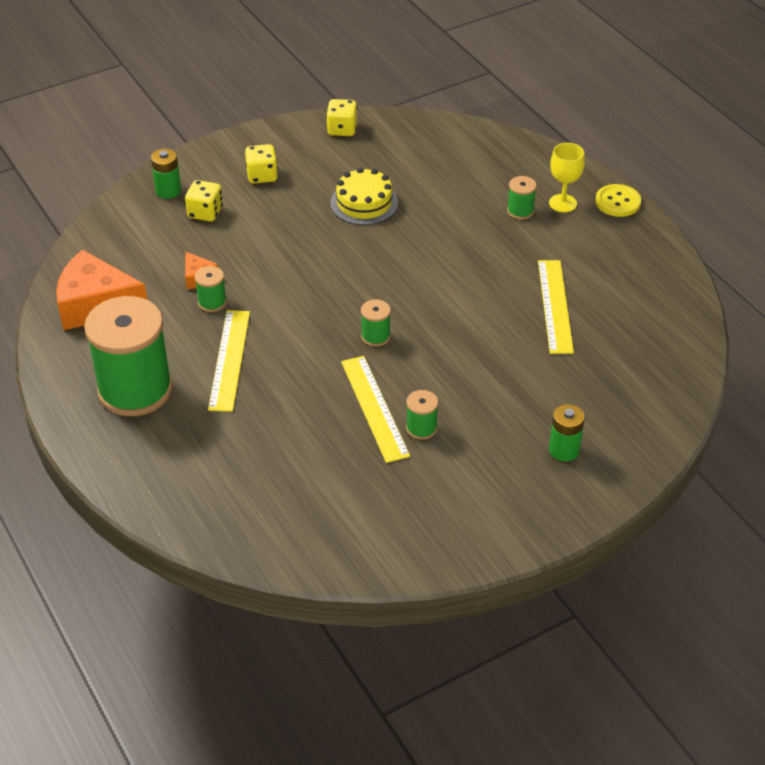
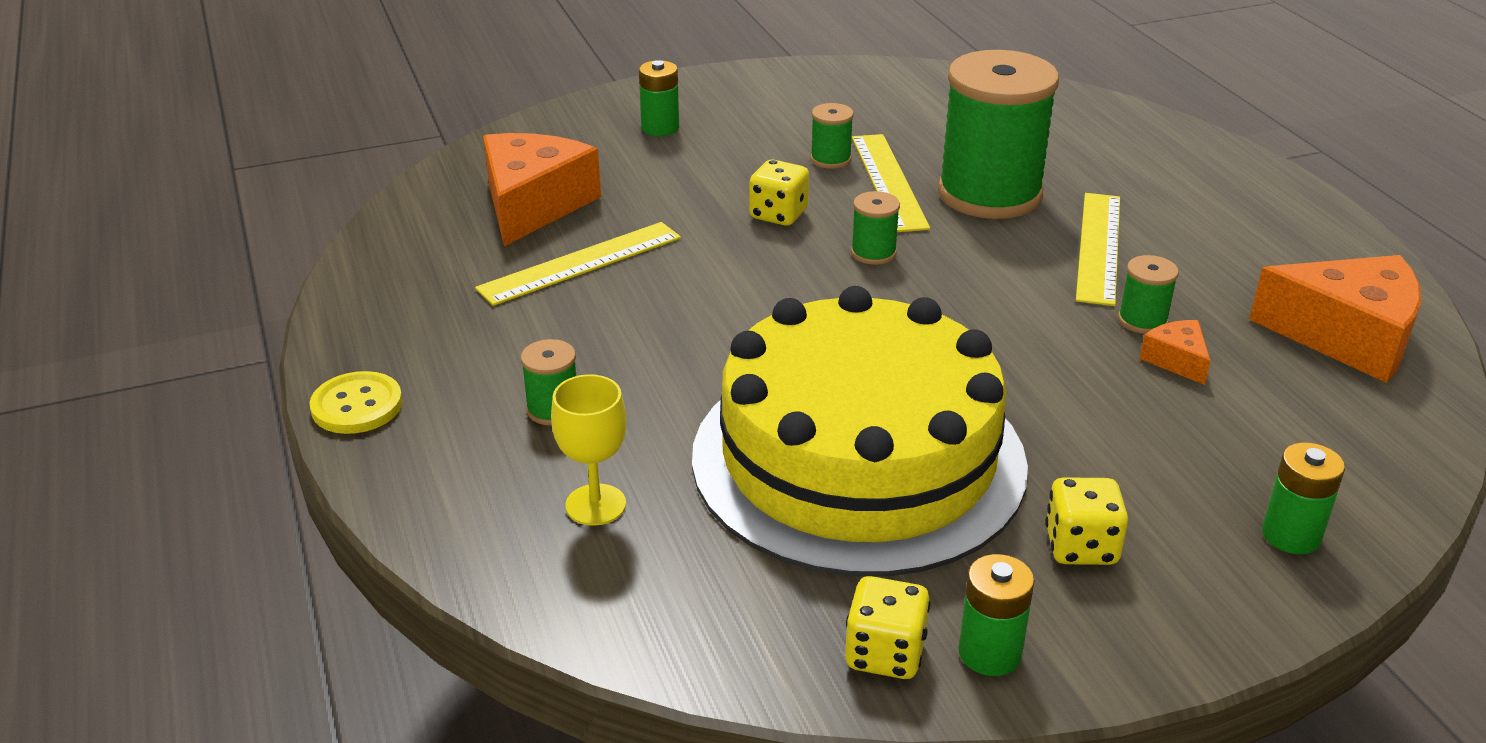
camera: 170 degrees left, 10 degrees down
(135, 390) = (1232, 227): green spool -> green spool (989, 194)
(205, 213) = (1193, 476): yellow dice -> yellow dice (778, 214)
(301, 134) = (990, 653): none -> green battery
(364, 203) = (858, 459): yellow cake -> yellow cake, size x2.36
(555, 306) = (580, 263): yellow ruler -> yellow ruler turned 45 degrees clockwise
(562, 203) = (463, 415): yellow goblet -> yellow goblet (595, 505)
(613, 352) = (533, 205): none -> orange cheese

